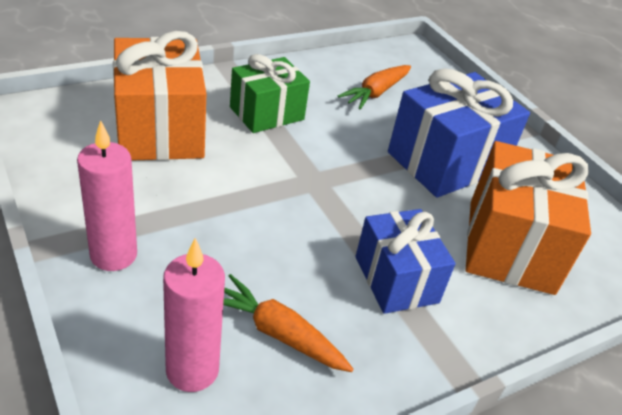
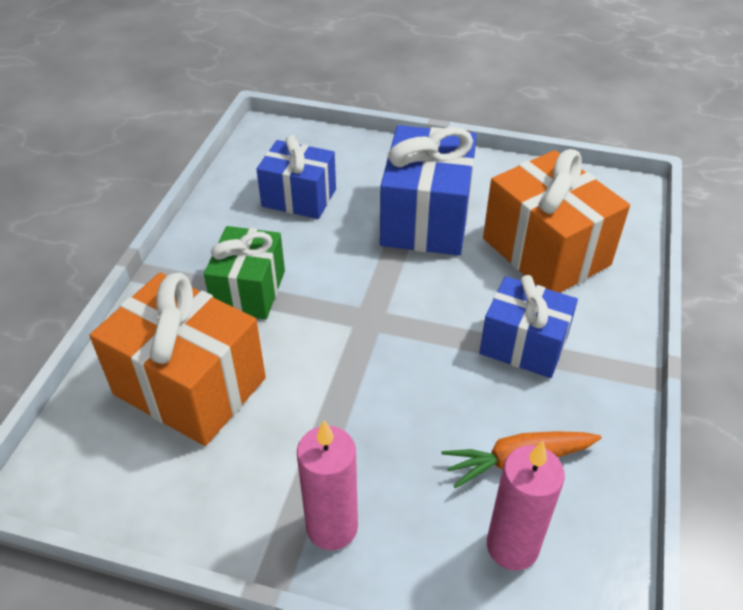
camera: 40 degrees left, 5 degrees up
(376, 93) = (299, 198): orange carrot -> blue gift

